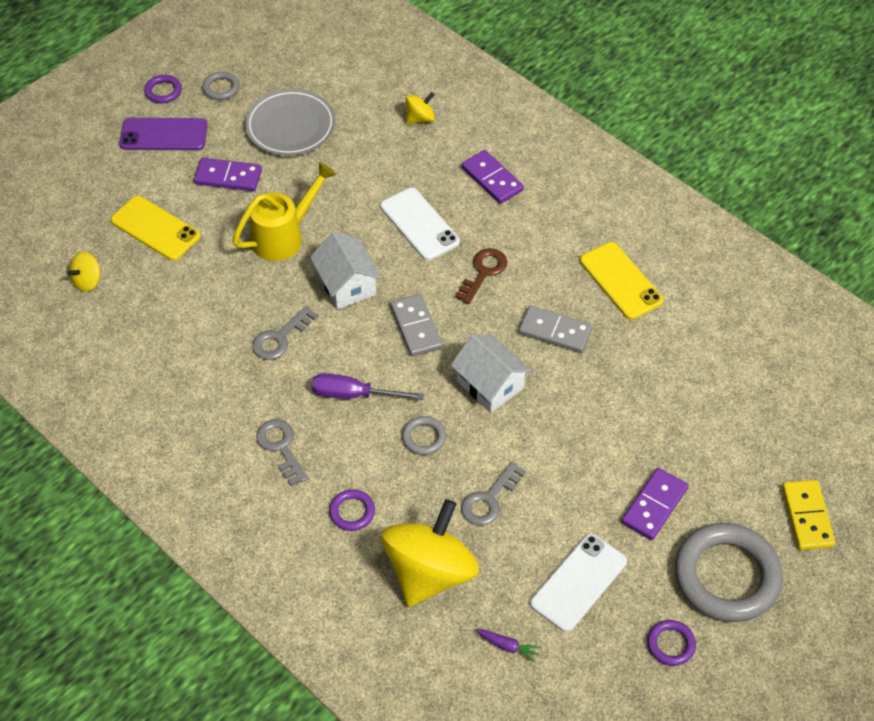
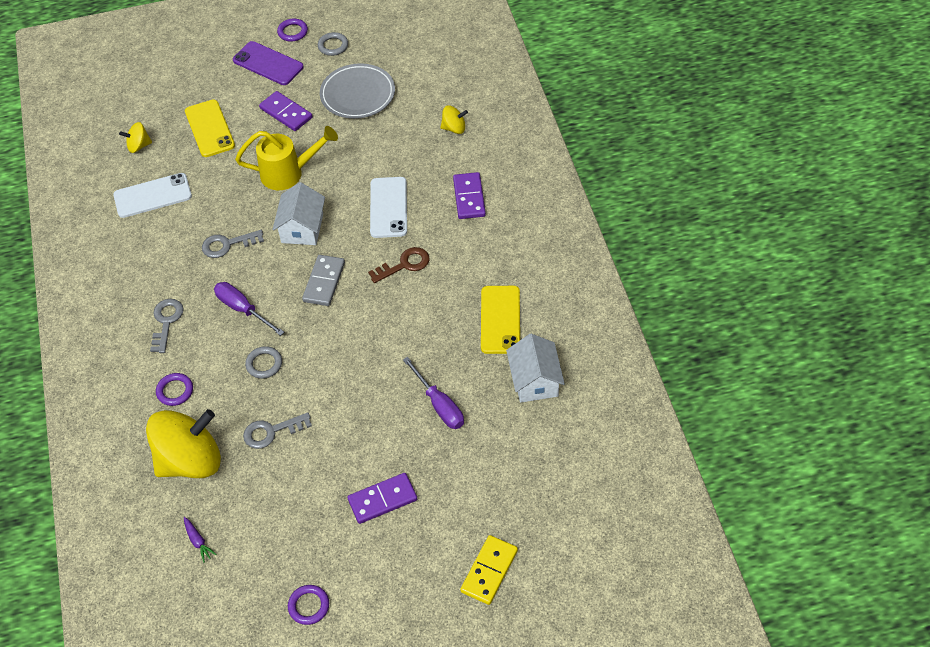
camera: 35 degrees right, 0 degrees up
(490, 384) = (340, 349): white house -> white house (535, 381)
(555, 331) = (419, 334): grey domino -> none
(578, 582) = (282, 525): white phone -> white phone (152, 196)
(631, 389) = (439, 405): none -> purple screwdriver
(726, 576) = (390, 580): grey ring -> none

